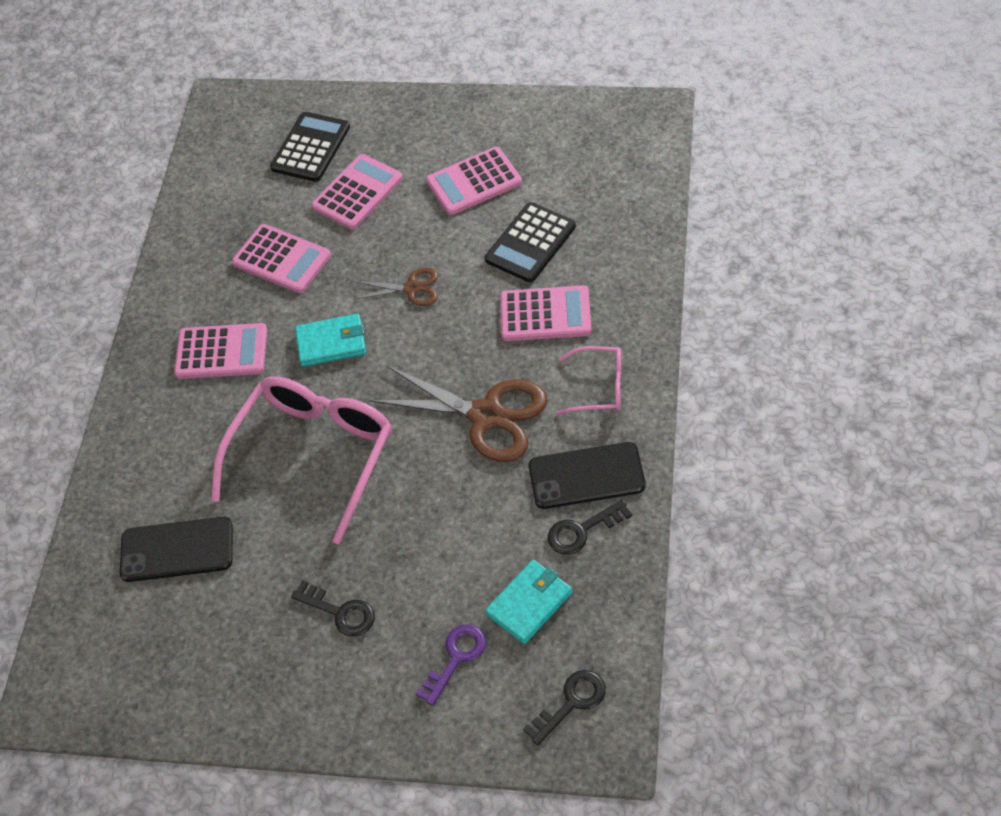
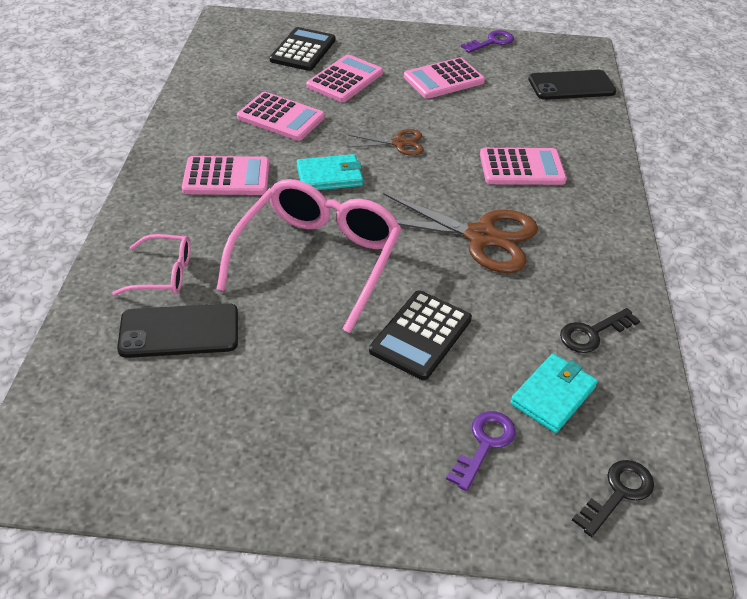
camera: 10 degrees left, 10 degrees down
(340, 612) = (354, 395): black key -> none
(530, 243) = (499, 120): black calculator -> black calculator (421, 335)
(541, 111) = (492, 42): none -> purple key
(586, 476) = (586, 289): black phone -> black phone (571, 86)
(599, 387) = (582, 222): pink glasses -> pink glasses (164, 274)

